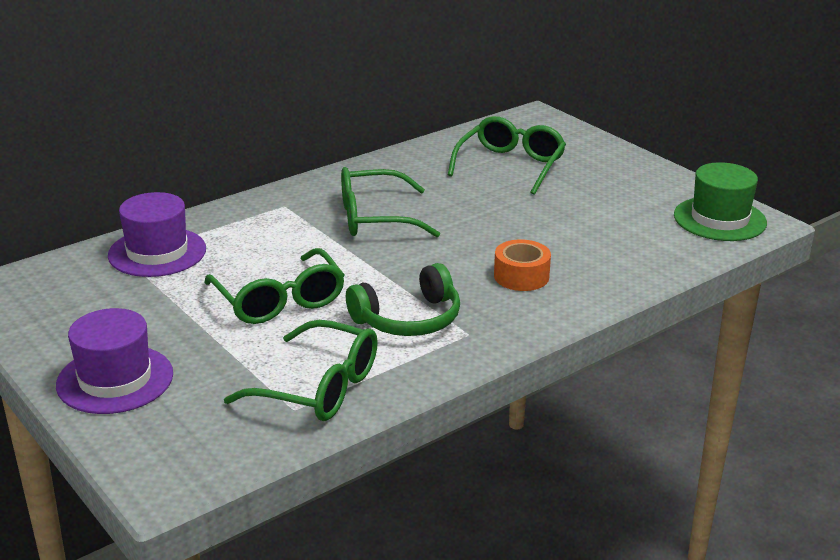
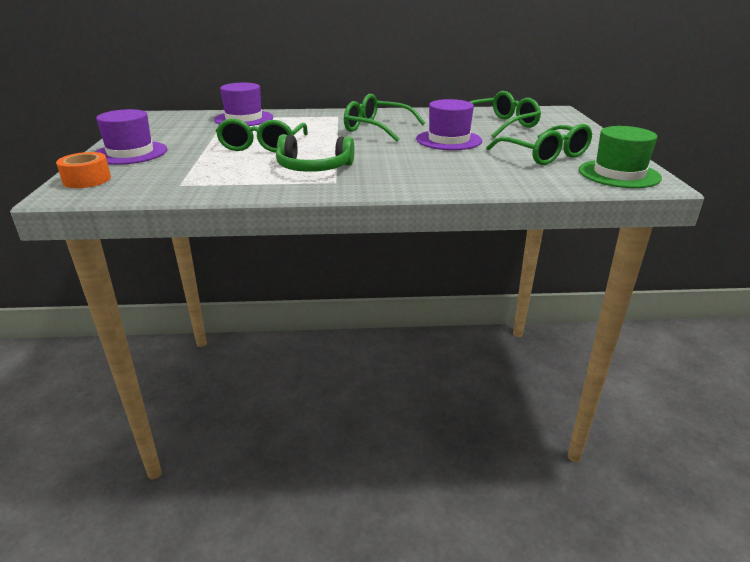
camera: 35 degrees right, 0 degrees up
(319, 388) = (209, 181): green glasses -> green glasses (545, 155)
(490, 214) = (448, 140): none -> purple hat
(521, 276) = (418, 167): orange tape -> orange tape (87, 180)

